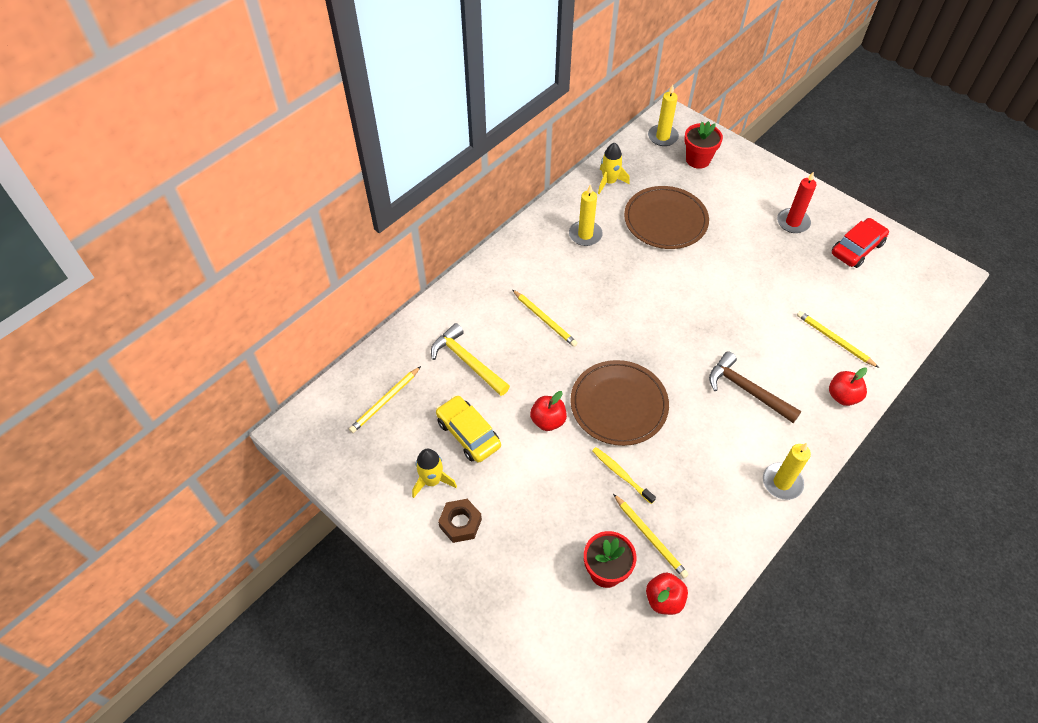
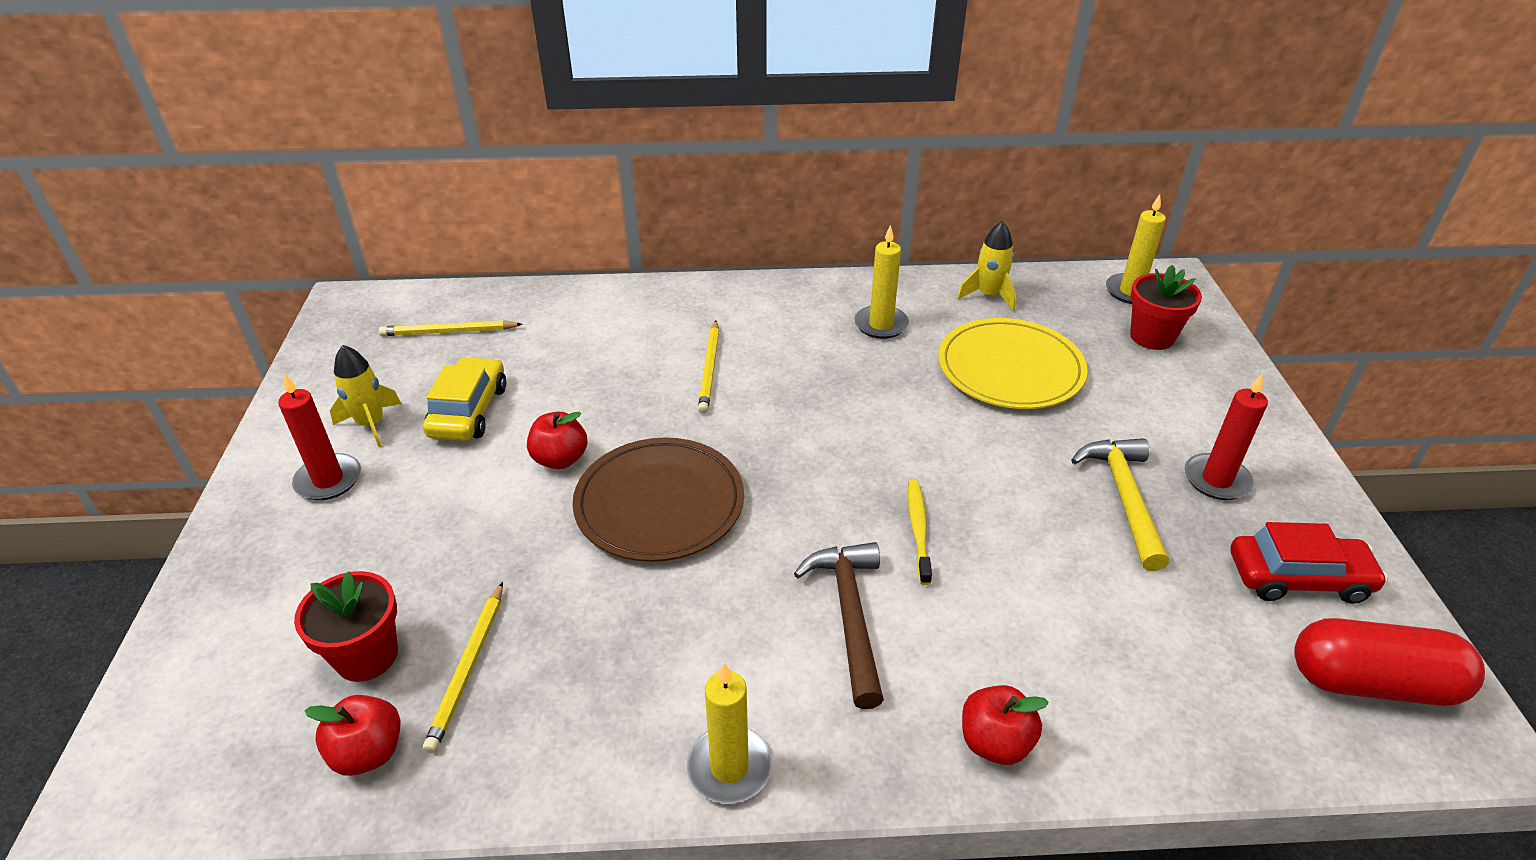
camera: 45 degrees right, 15 degrees down
(460, 523) = (328, 480): brown nut -> red candle
(467, 361) = (572, 352): yellow hammer -> yellow hammer (1124, 498)
(621, 474) = (547, 574): yellow toothbrush -> yellow toothbrush (918, 530)
(665, 220) = (1010, 369): brown plate -> yellow plate
(834, 340) = (1086, 661): yellow pencil -> none
(912, 276) = (1372, 682): none -> red capsule

